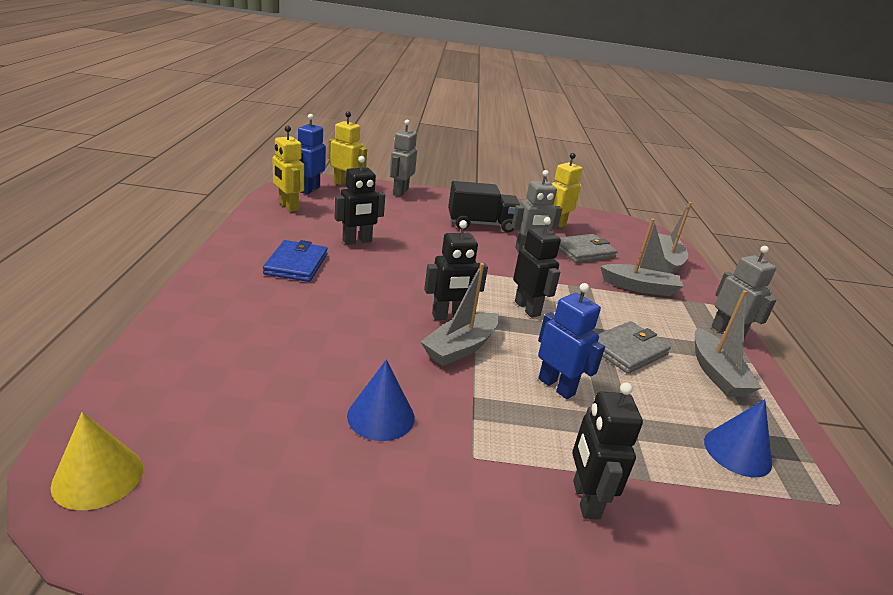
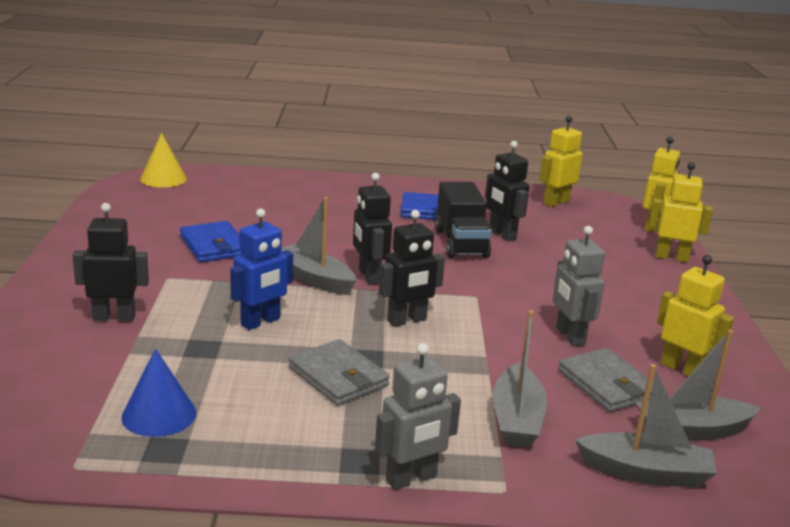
camera: 90 degrees right, 5 degrees down
(309, 189) = (613, 209): blue robot -> none
(381, 416) = (214, 246): blue cone -> blue wallet
(400, 192) = (671, 257): grey robot -> yellow robot
(481, 224) = (623, 307): black truck -> black truck (461, 243)
(716, 373) = (304, 439): grey boat -> grey boat (692, 430)

